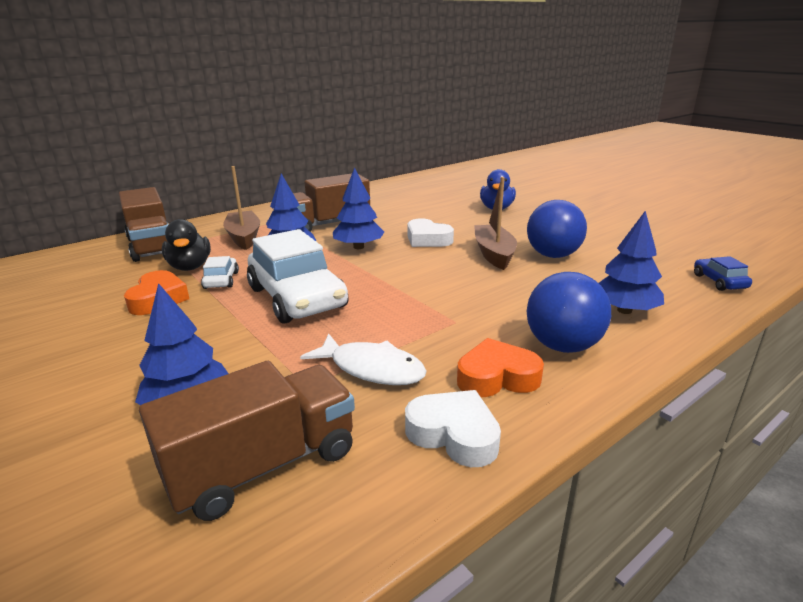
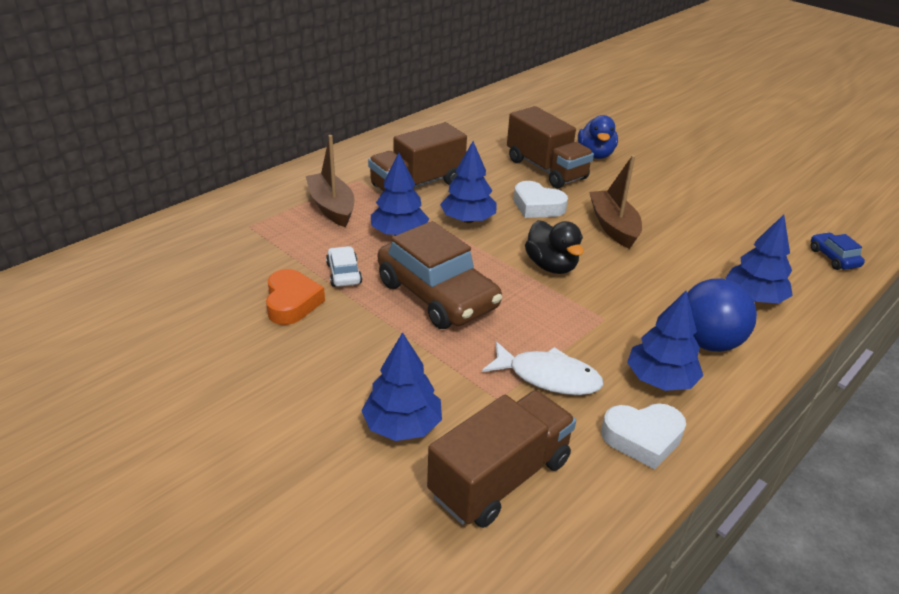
camera: 10 degrees left, 10 degrees up
(152, 246) = (232, 224): brown truck -> brown truck (546, 169)
(190, 267) = (297, 255): black duck -> black duck (551, 266)
(297, 298) = (437, 295): white car -> brown car
(454, 434) = (643, 438): white heart -> white heart turned 150 degrees clockwise
(497, 377) = (660, 379): orange heart -> blue tree
(553, 255) = (672, 227): blue ball -> none

